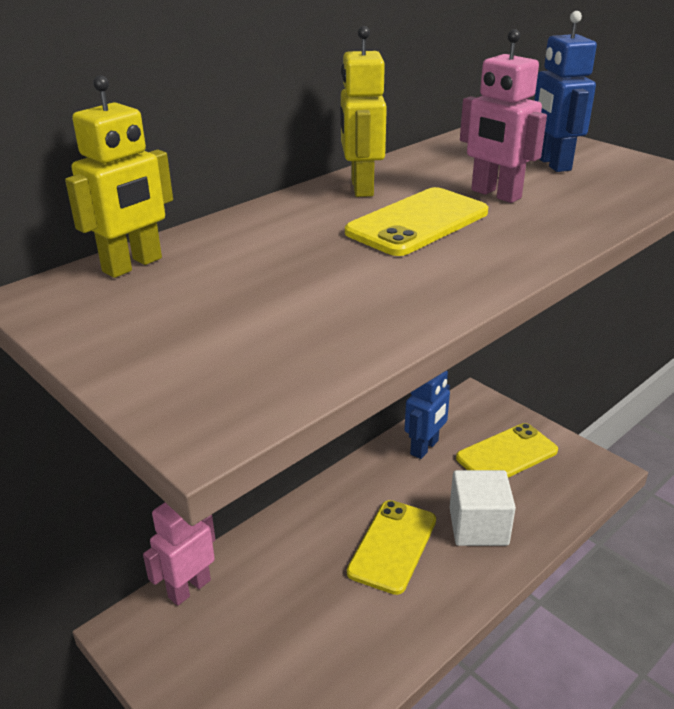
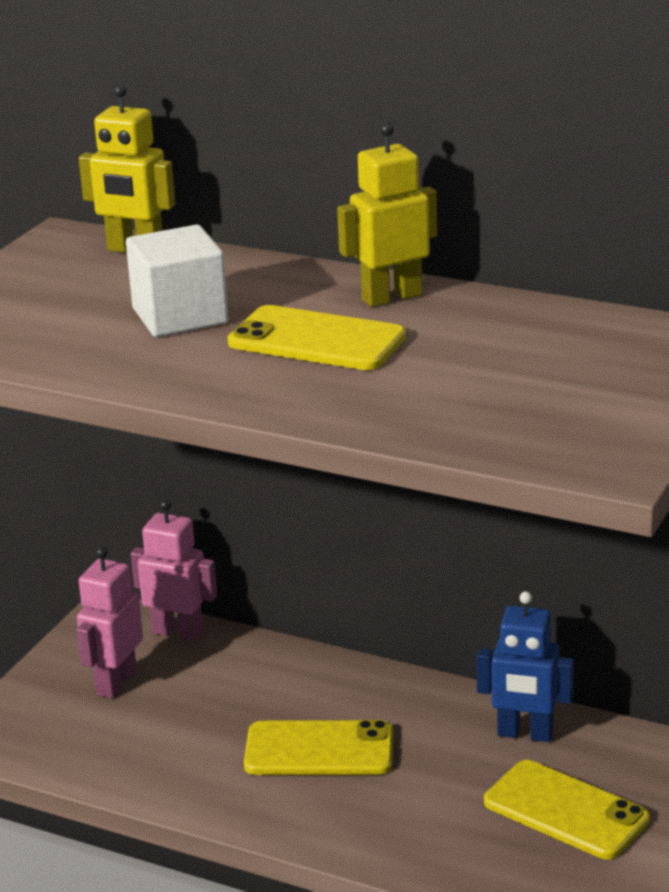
camera: 70 degrees right, 5 degrees down
(478, 526) = (396, 811): white cube -> white cube (180, 316)
(495, 194) = (432, 366): pink robot -> pink robot (116, 683)
(552, 164) = (574, 384): blue robot -> none

